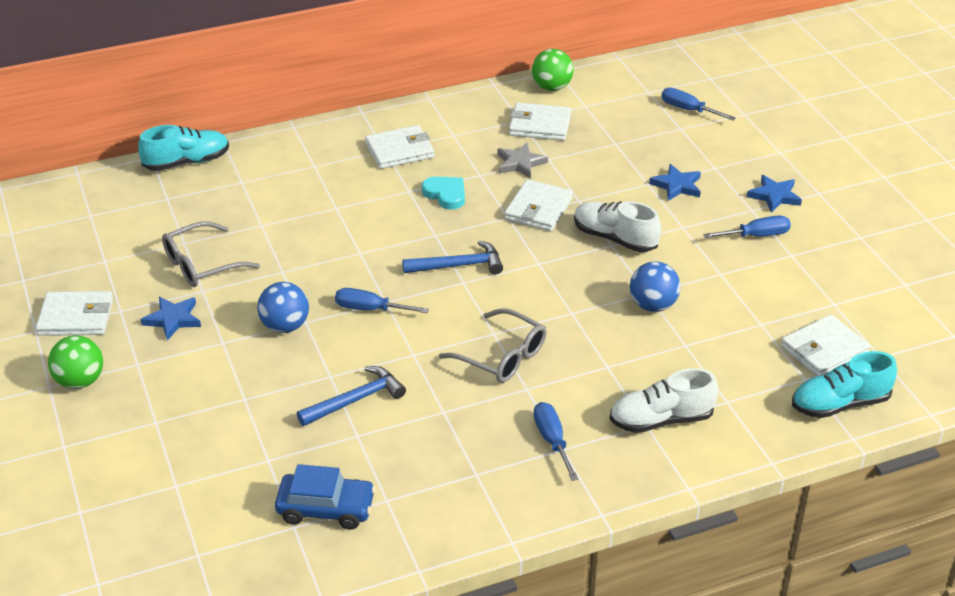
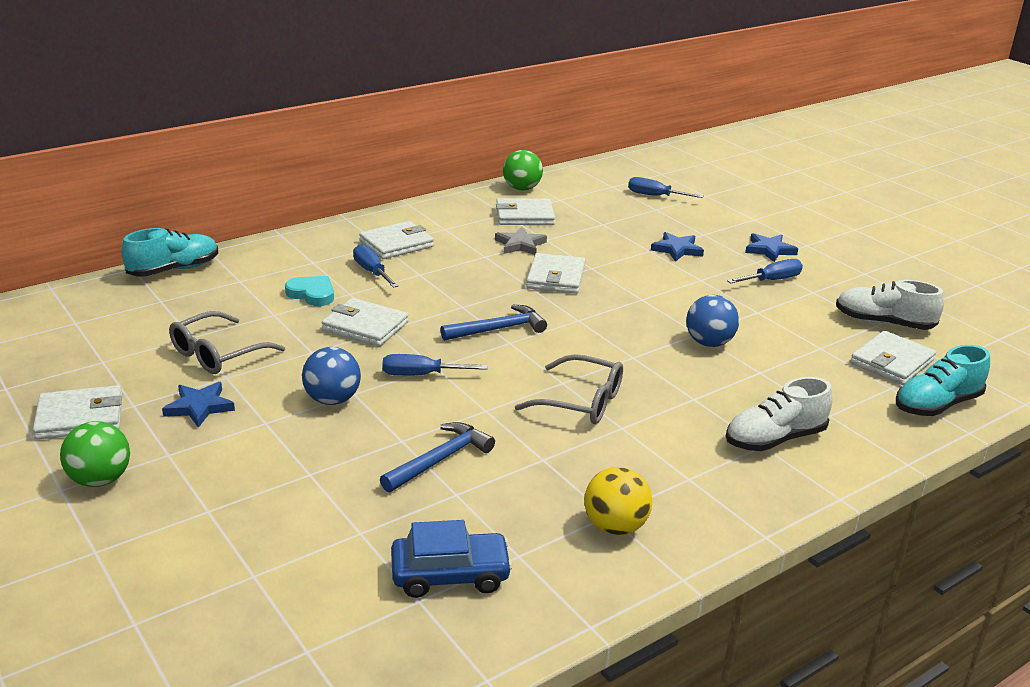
camera: 15 degrees left, 10 degrees down
(338, 248) = (365, 326): none -> white wallet
(446, 194) = (458, 274): turquoise heart -> turquoise heart (312, 294)
(477, 486) = (615, 527): none -> yellow ball
(552, 440) = (674, 472): blue screwdriver -> blue screwdriver (372, 272)
(614, 238) = (641, 294): white shoe -> white shoe (883, 323)

